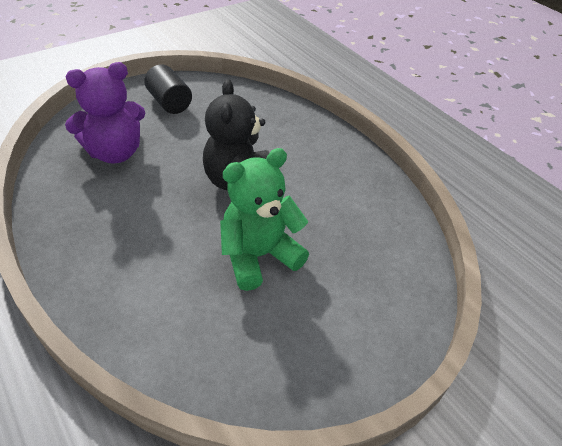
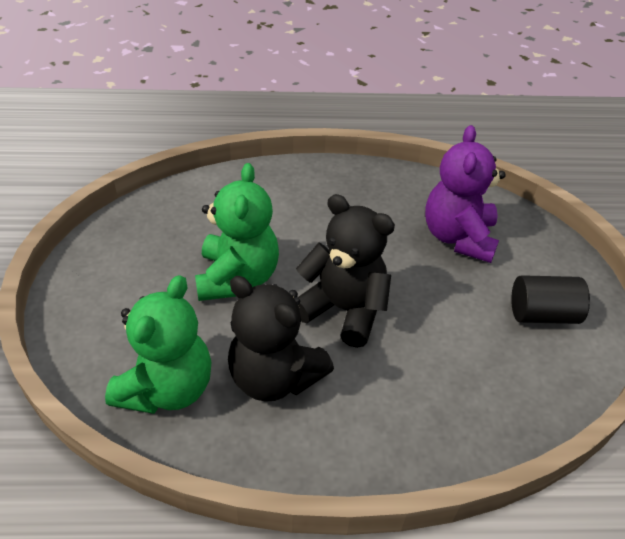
camera: 125 degrees right, 0 degrees up
(323, 192) = (275, 377): none -> black teddy bear
(384, 238) = (167, 388): none -> green teddy bear

